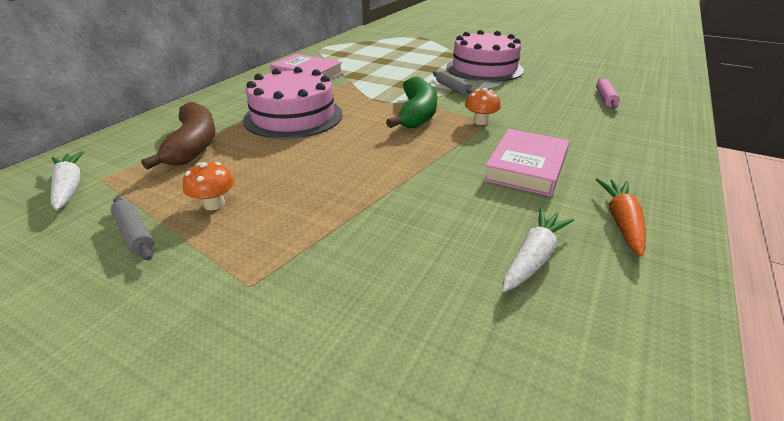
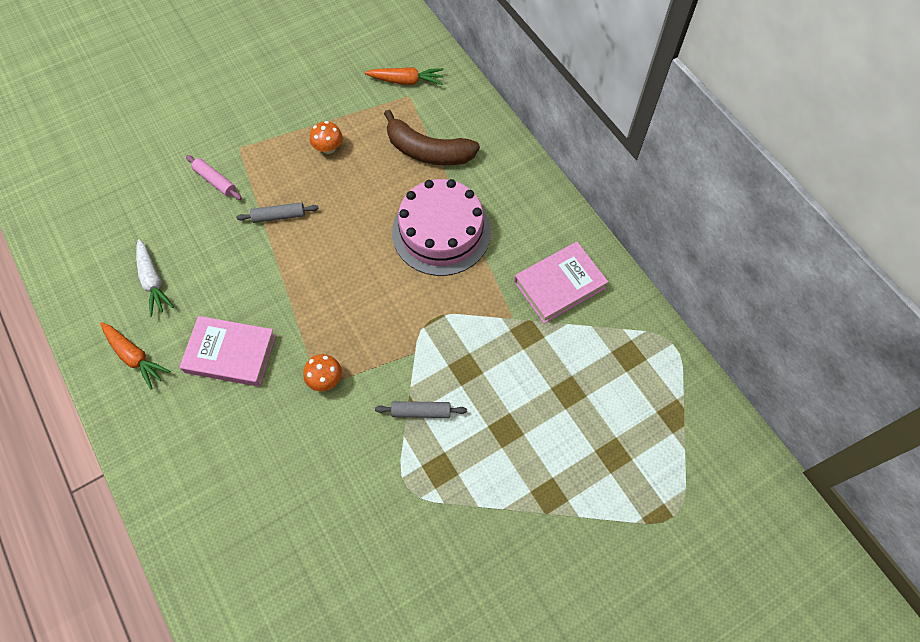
camera: 120 degrees right, 30 degrees up
(70, 187) = (406, 81): white carrot -> orange carrot
(135, 234) = (323, 108): grey rolling pin -> grey rolling pin (279, 216)
(417, 113) = (380, 335): green banana -> none
(484, 68) = (464, 501): pink cake -> none
(526, 167) = (230, 354): pink book -> pink book turned 45 degrees counterclockwise
(605, 98) = (286, 561): pink rolling pin -> pink rolling pin (215, 181)

